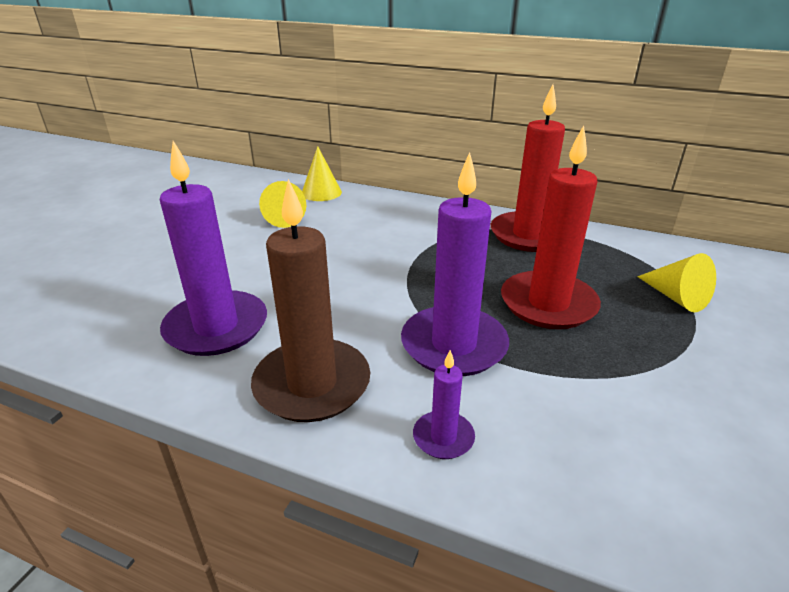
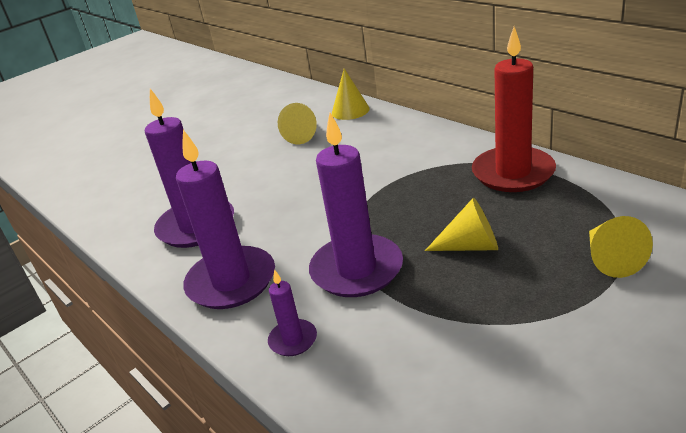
camera: 30 degrees right, 0 degrees up
(312, 384) = (231, 281): brown candle -> purple candle
(548, 304) = (470, 246): red candle -> yellow cone

